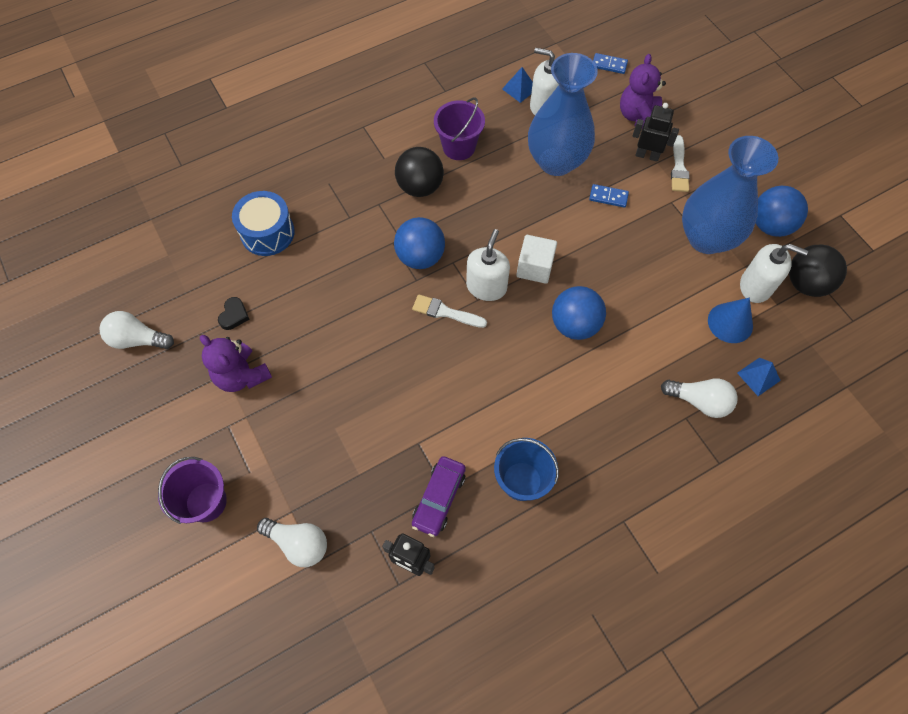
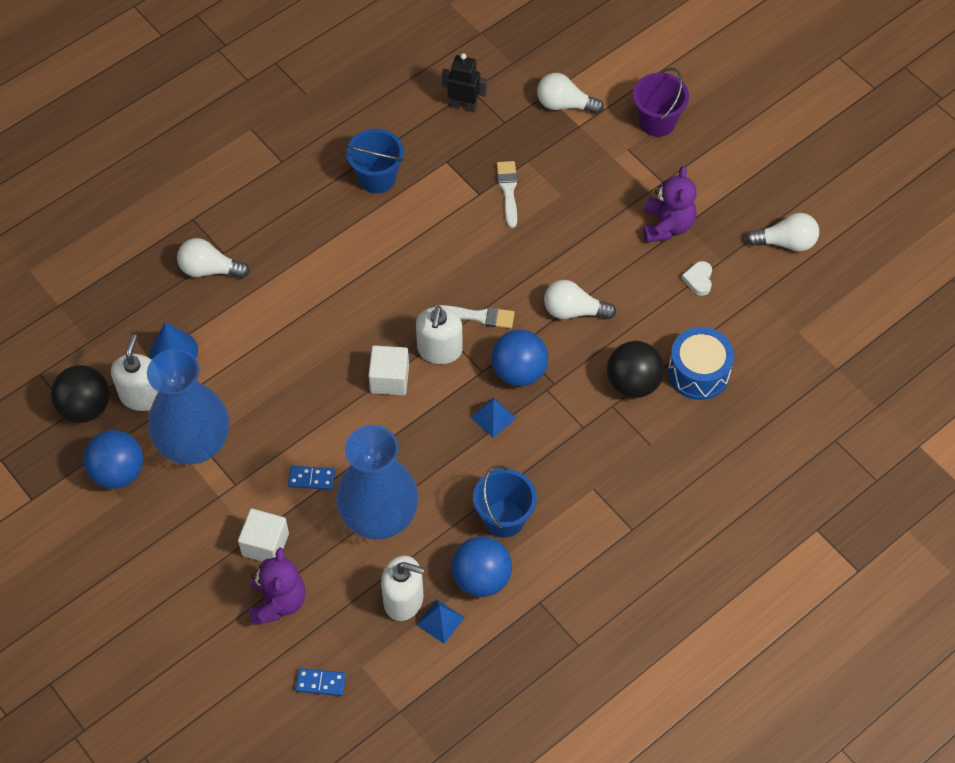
camera: 170 degrees right, 5 degrees down
(234, 315) = (698, 280): black heart -> white heart
(242, 375) = (667, 225): purple teddy bear -> purple teddy bear turned 60 degrees clockwise
(357, 304) = (573, 311): none -> white light bulb
(420, 187) = (539, 456): black ball -> black ball (633, 383)
(439, 498) = (450, 154): purple car -> none
(459, 147) = (504, 518): purple bucket -> blue bucket
(574, 325) = (340, 324): blue ball -> blue ball (481, 578)
(647, 155) = (265, 544): black robot -> white cube
(679, 167) = (225, 533): white brush -> white brush (508, 190)
(755, 286) = (142, 395): white soap dispenser -> white soap dispenser turned 90 degrees clockwise
(758, 376) = (148, 301): blue pyramid -> blue pyramid (493, 417)

